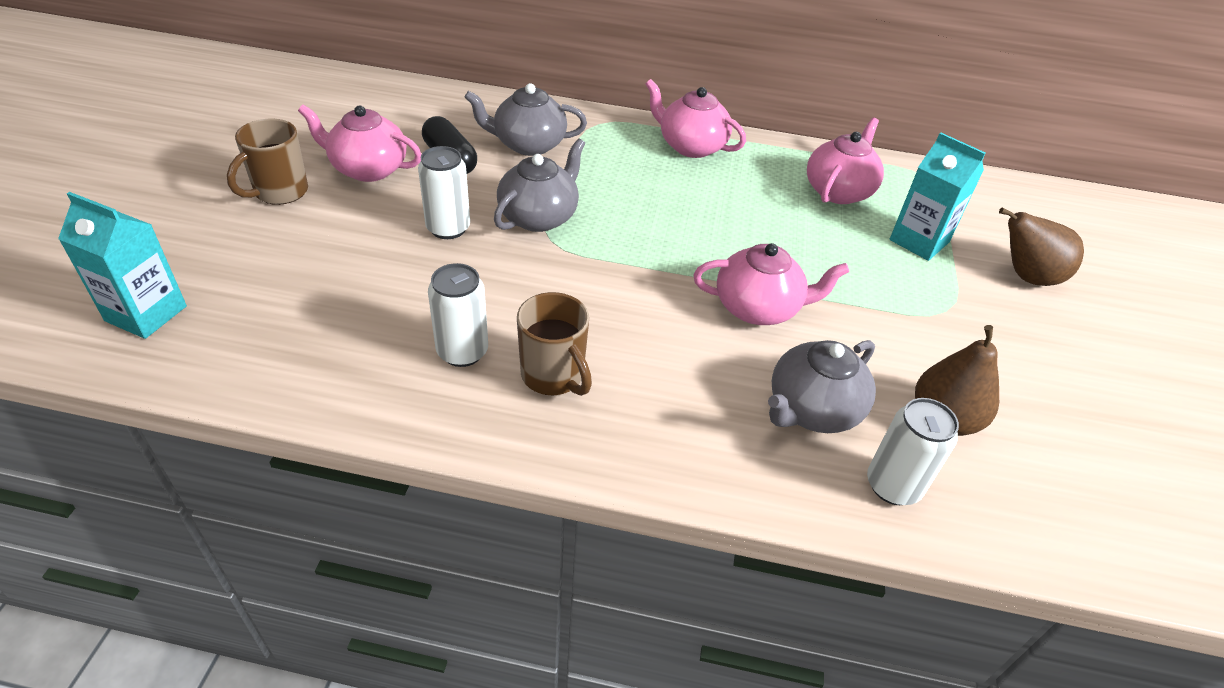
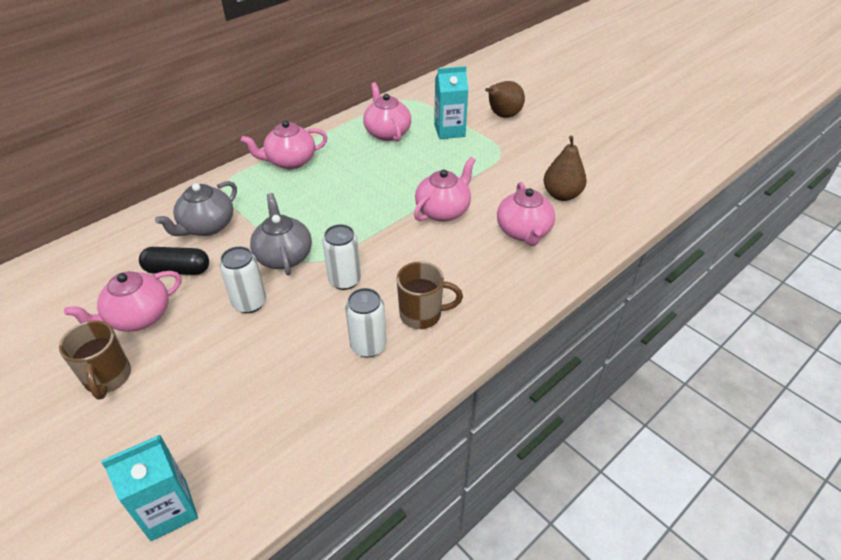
camera: 50 degrees left, 0 degrees up
(812, 410) = (523, 232): grey teapot -> pink teapot
(893, 486) = (585, 233): white can -> white can (344, 280)

